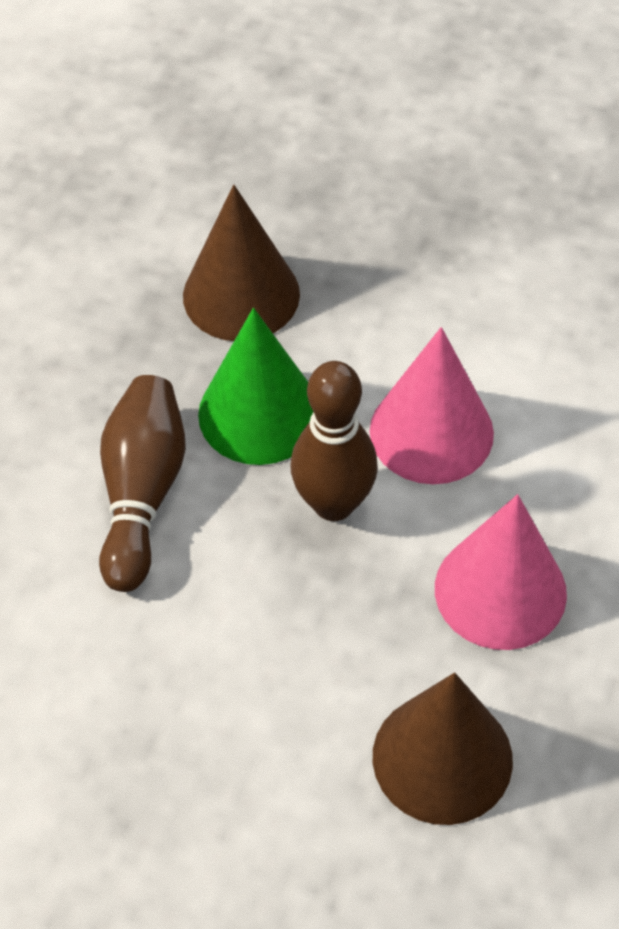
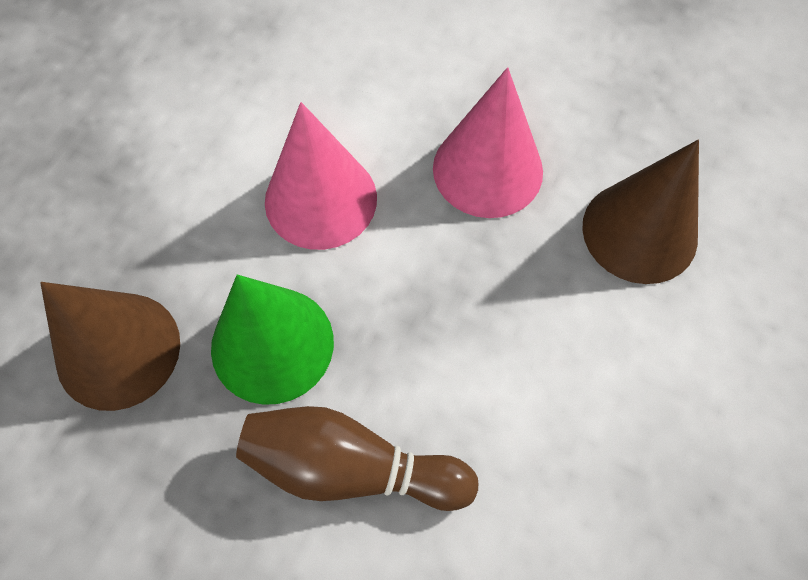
camera: 85 degrees left, 10 degrees up
(333, 503) = (386, 287): brown bowling pin -> none

